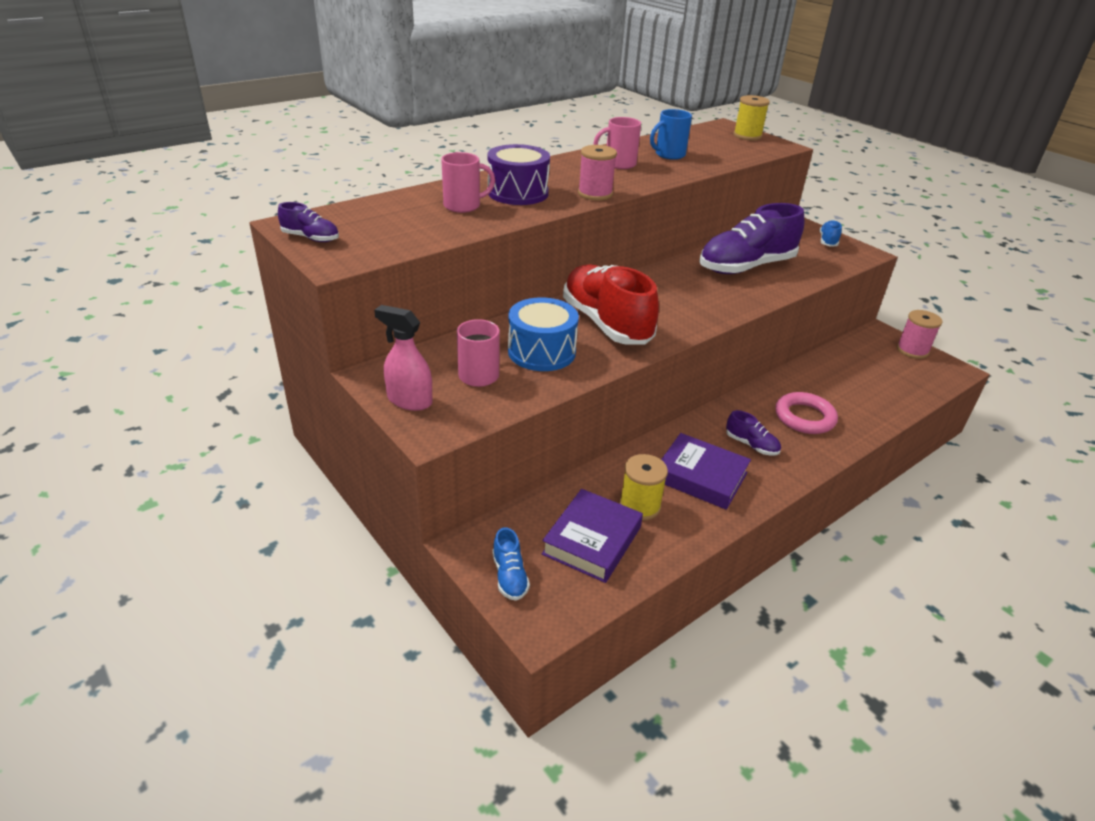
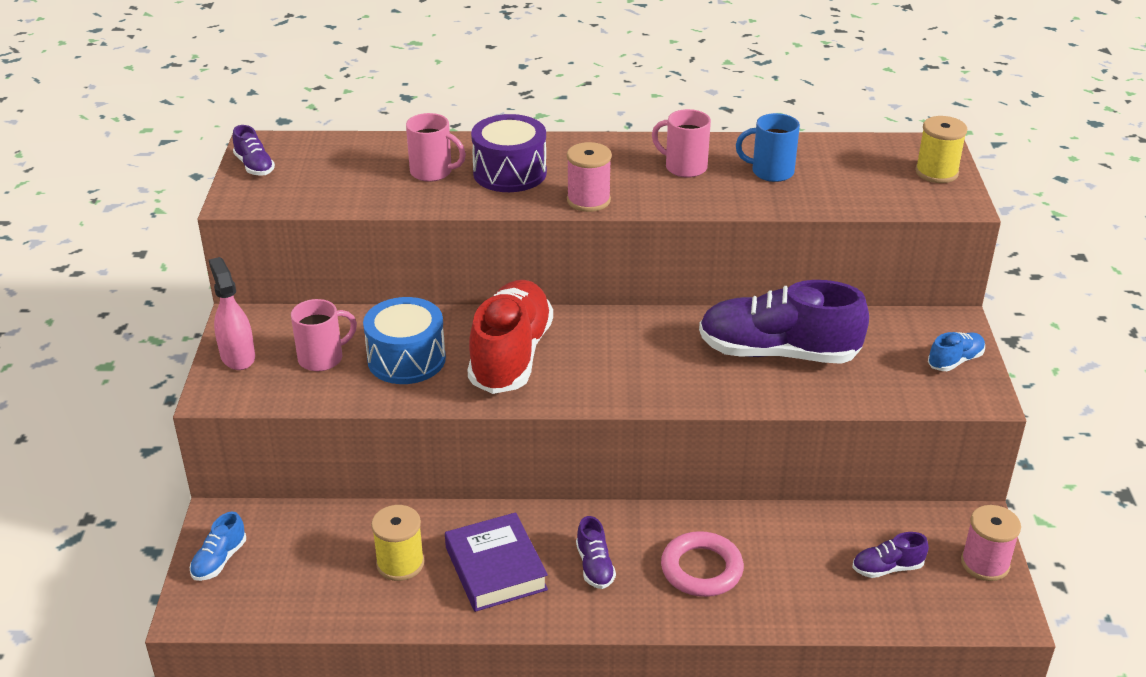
camera: 40 degrees right, 0 degrees up
(592, 540) = (319, 569): purple book -> none
(880, 373) = (887, 568): none -> purple shoe

